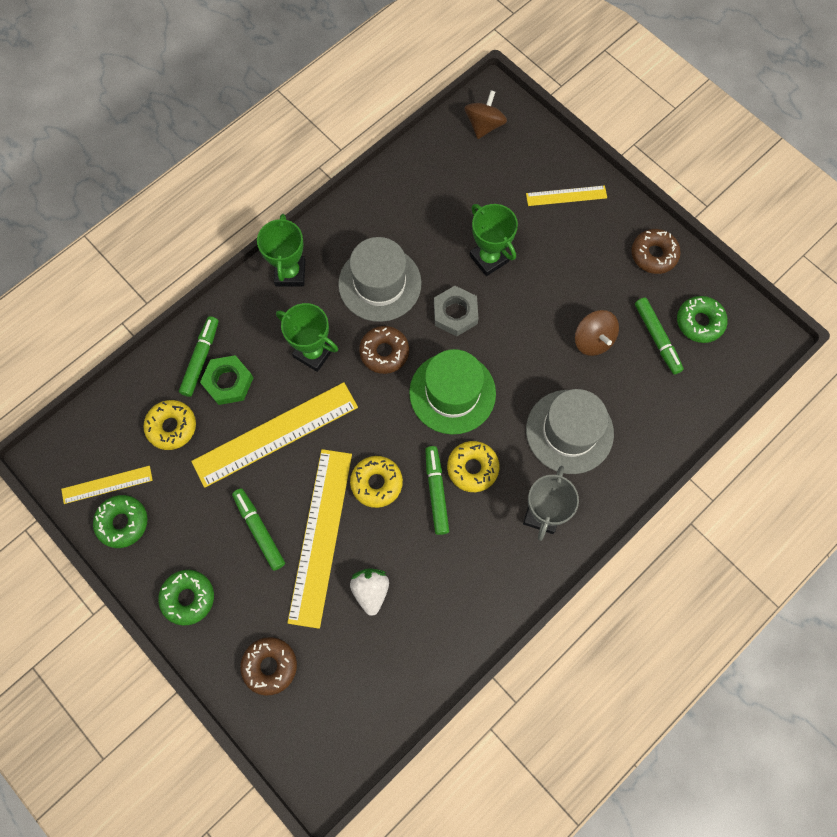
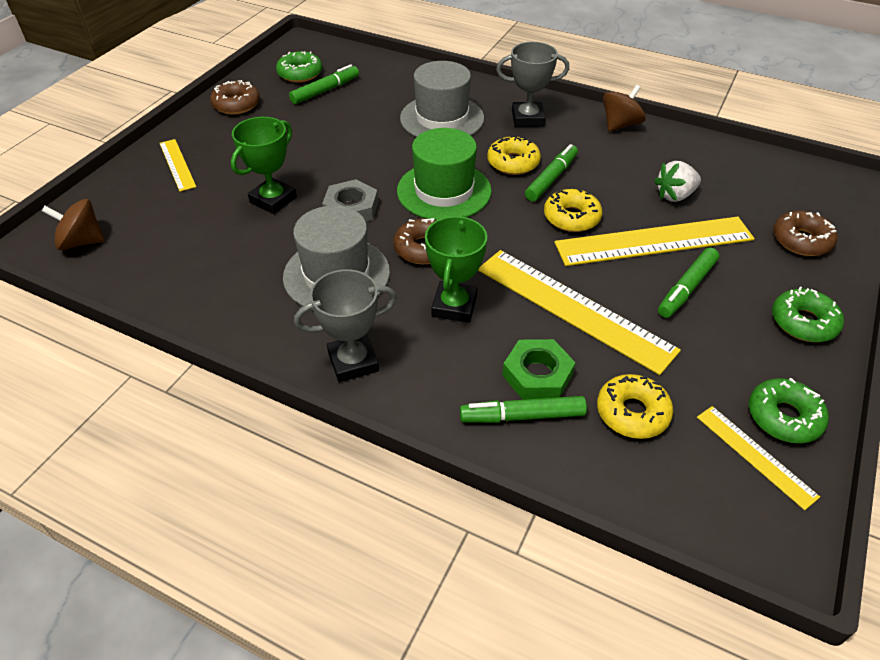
camera: 110 degrees left, 25 degrees down
(290, 273) = (353, 362): green trophy -> grey trophy
(436, 491) = (551, 178): green marker -> green marker turned 150 degrees clockwise
(593, 340) = (343, 121): brown spinning top -> brown spinning top (620, 125)

